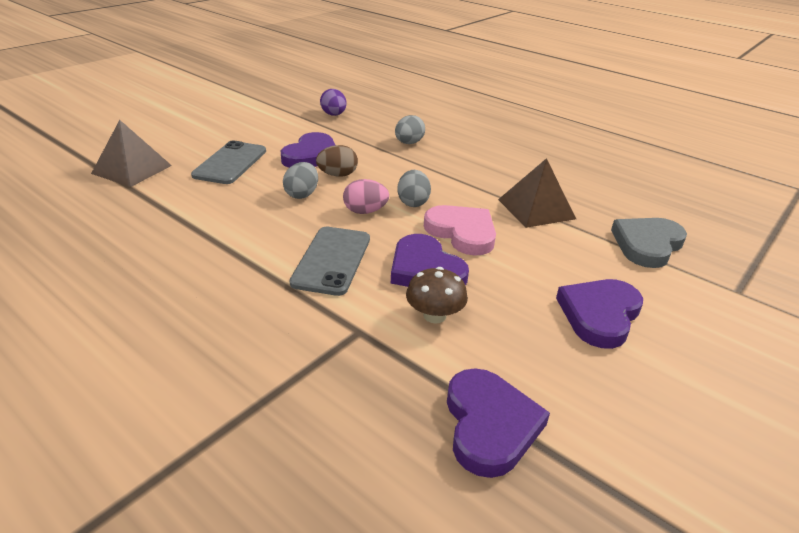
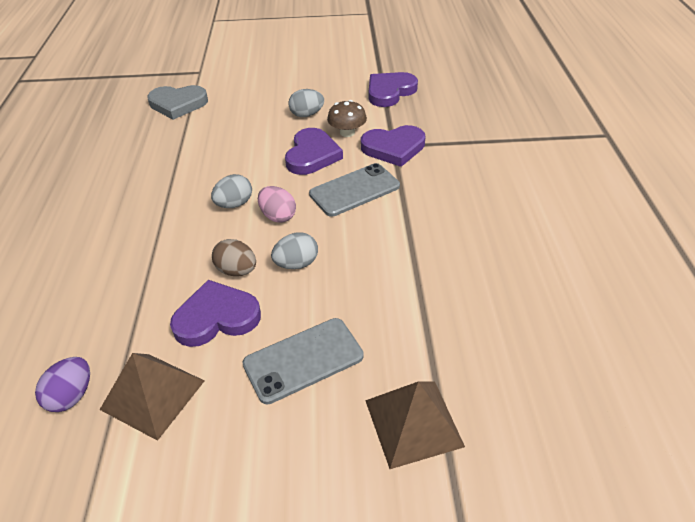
camera: 130 degrees left, 10 degrees up
(409, 143) = (109, 276): grey egg -> grey egg (307, 114)
(462, 232) = (250, 164): pink heart -> none
(536, 209) = (175, 153): brown pyramid -> brown pyramid (152, 395)
(599, 315) = (276, 95): purple heart -> purple heart (393, 148)

